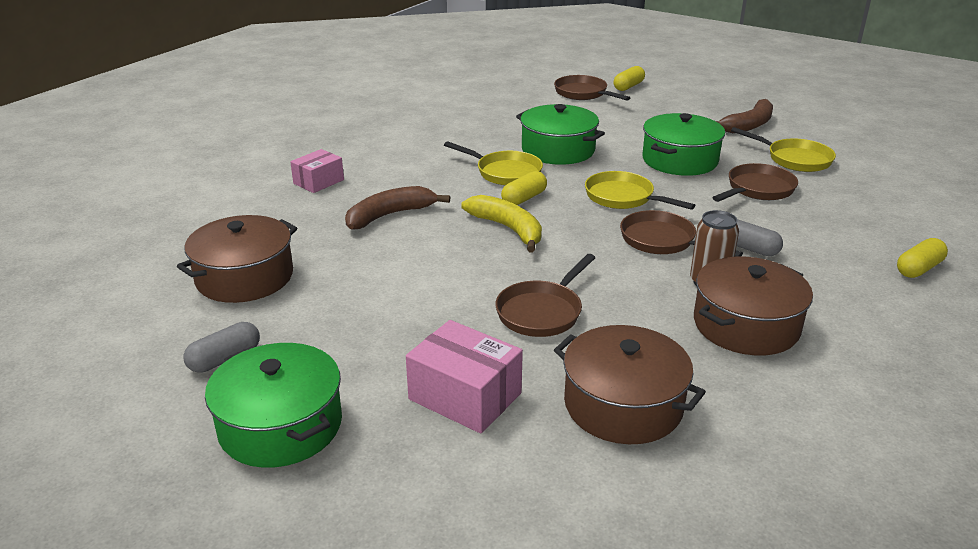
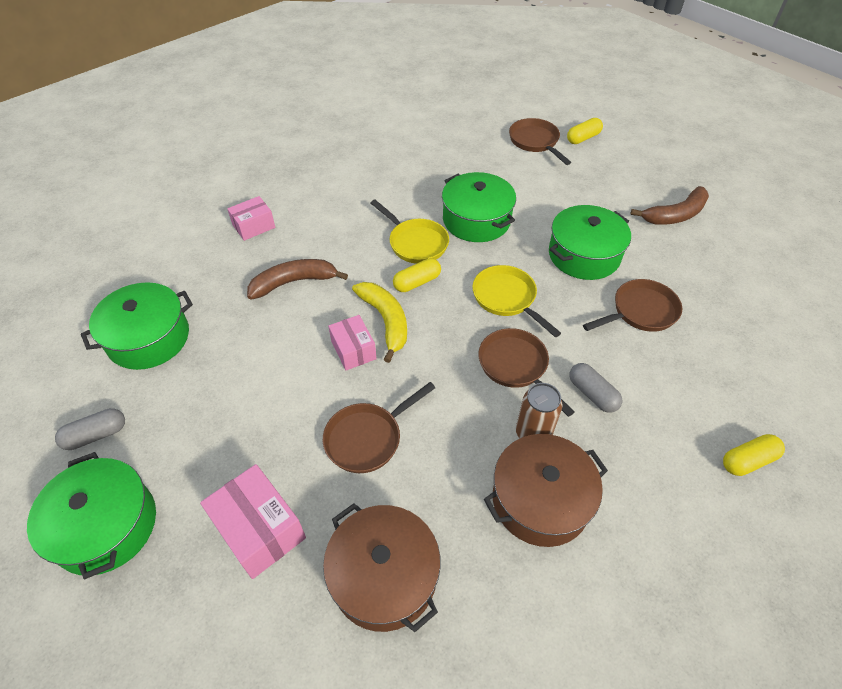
camera: 15 degrees right, 20 degrees up
(245, 277) = (149, 338): brown pot -> green pot
(486, 253) = (353, 350): none -> pink box
(794, 159) = (698, 274): yellow pan -> none

